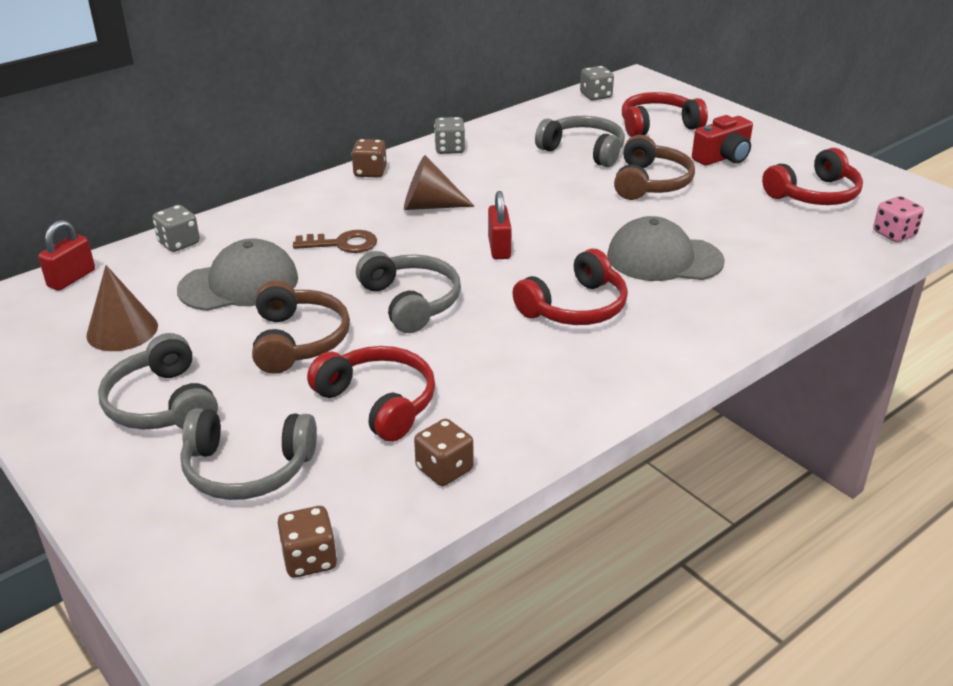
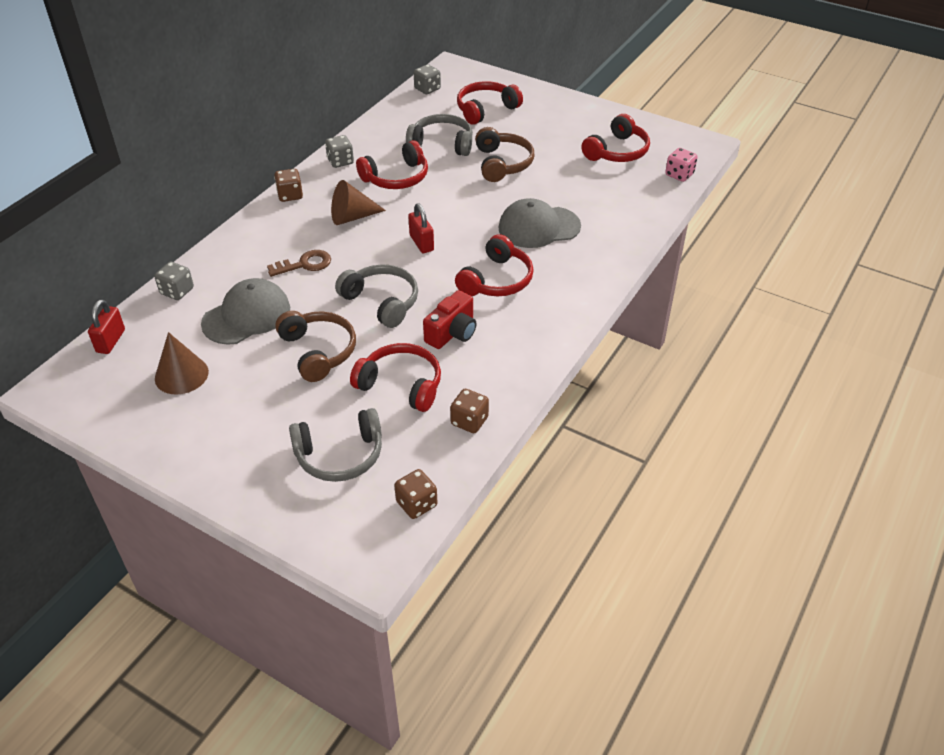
camera: 20 degrees left, 10 degrees up
(163, 404) = (250, 424): grey headphones -> none
(507, 175) = (396, 177): none -> red headphones
(723, 157) = (544, 131): red camera -> red camera (452, 333)

